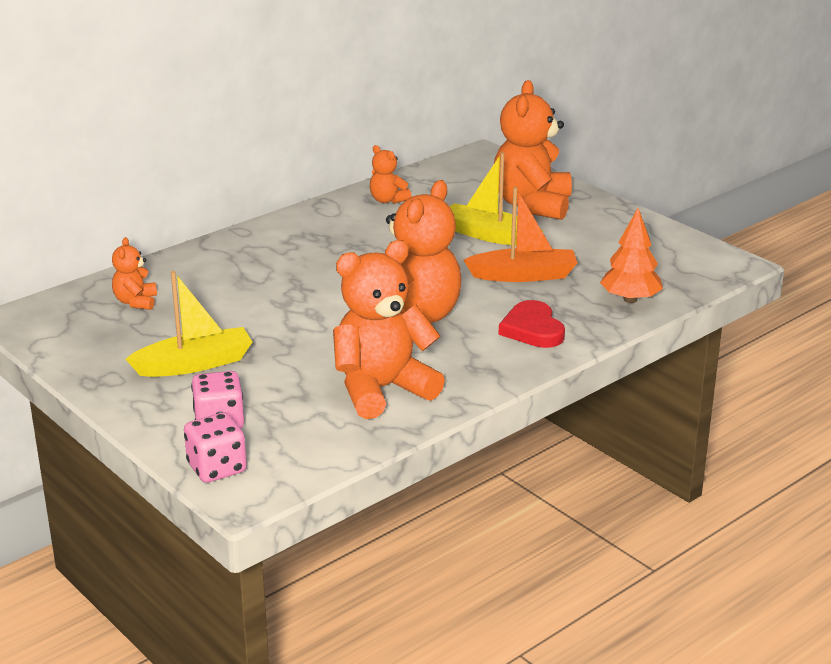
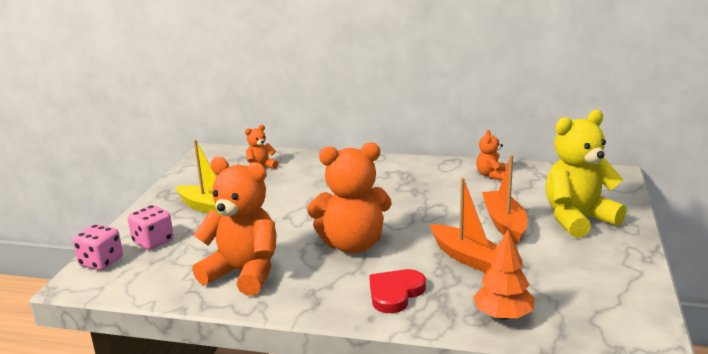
camera: 55 degrees right, 5 degrees down
(489, 235) = (504, 223): yellow boat -> orange boat
(532, 205) = (578, 219): orange teddy bear -> yellow teddy bear

